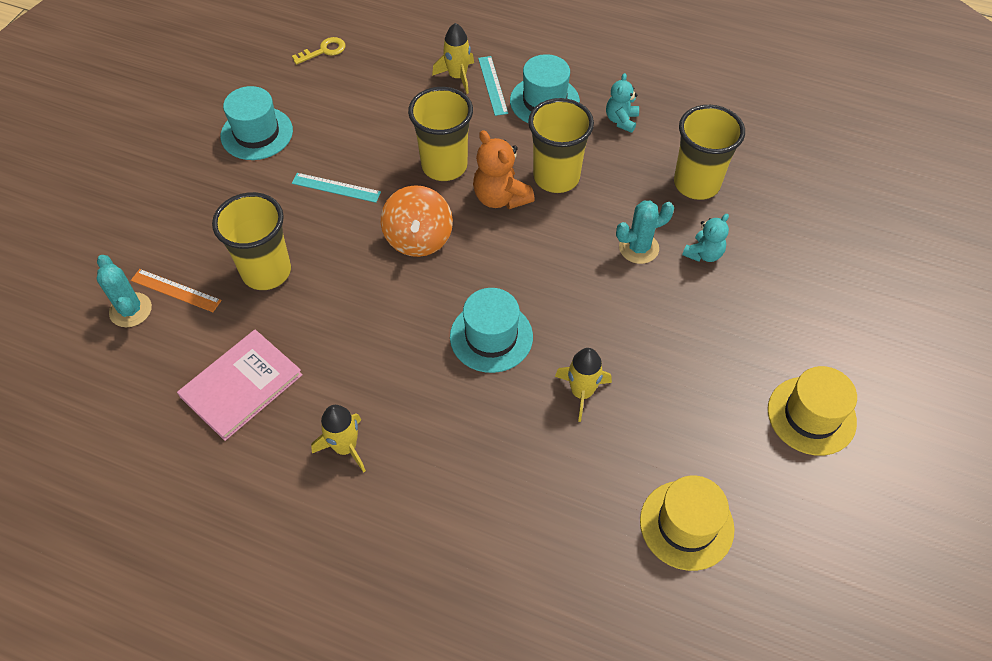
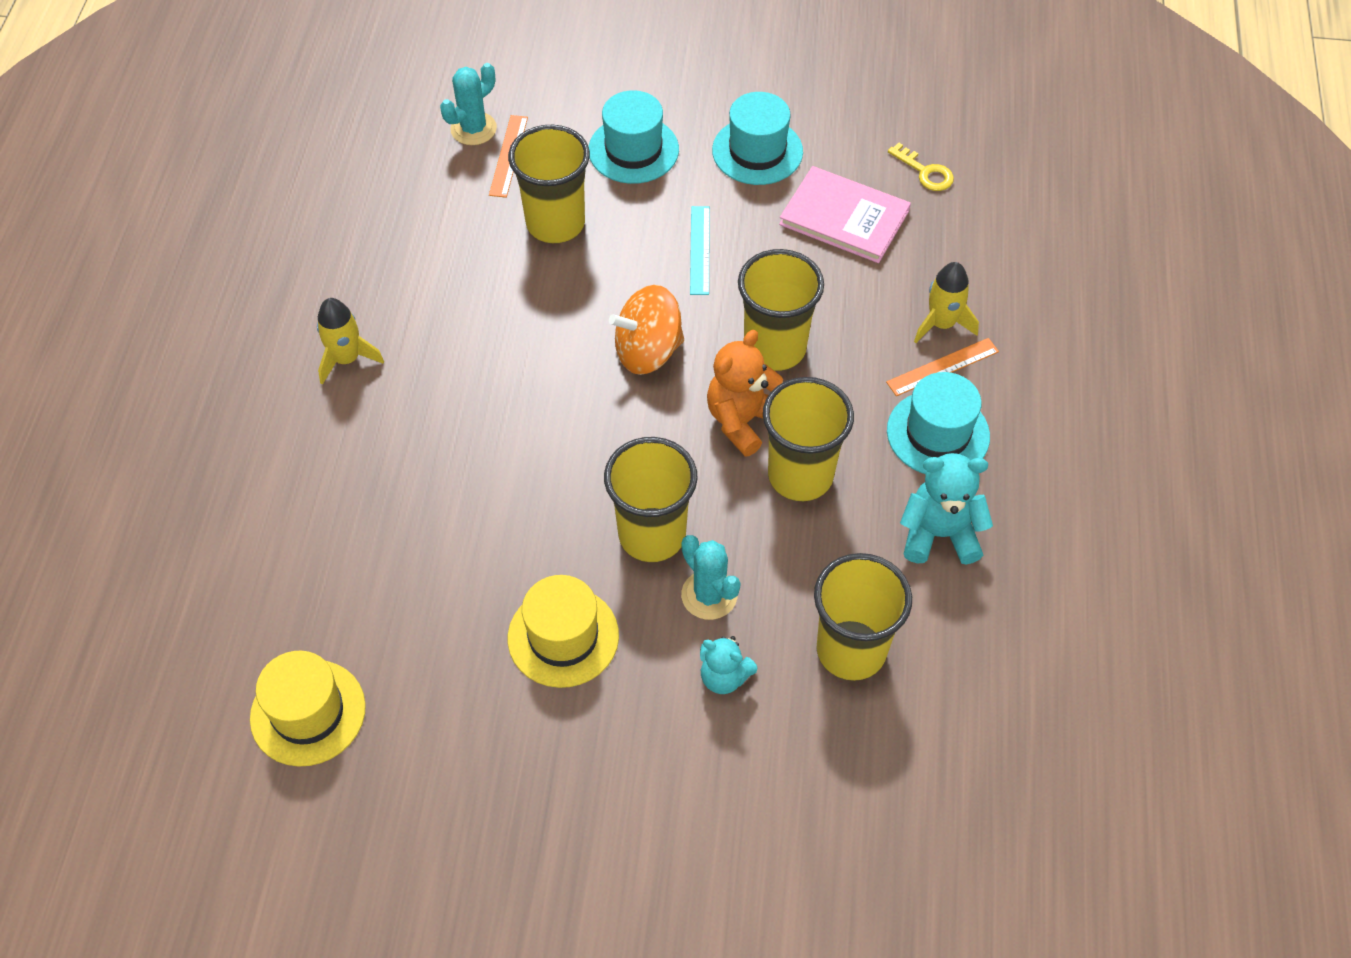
camera: 75 degrees right, 0 degrees up
(241, 386) = (402, 249): pink book -> pink book (844, 217)
(491, 337) = (522, 459): turquoise hat -> turquoise hat (633, 150)
(493, 85) = (942, 367): turquoise ruler -> orange ruler
(582, 270) = (652, 535): none -> yellow cup
(582, 392) = (465, 570): yellow rocket -> none
(621, 120) = (939, 534): turquoise teddy bear -> turquoise teddy bear, size x1.55
(811, 415) = (490, 844): yellow hat -> yellow hat (563, 637)

